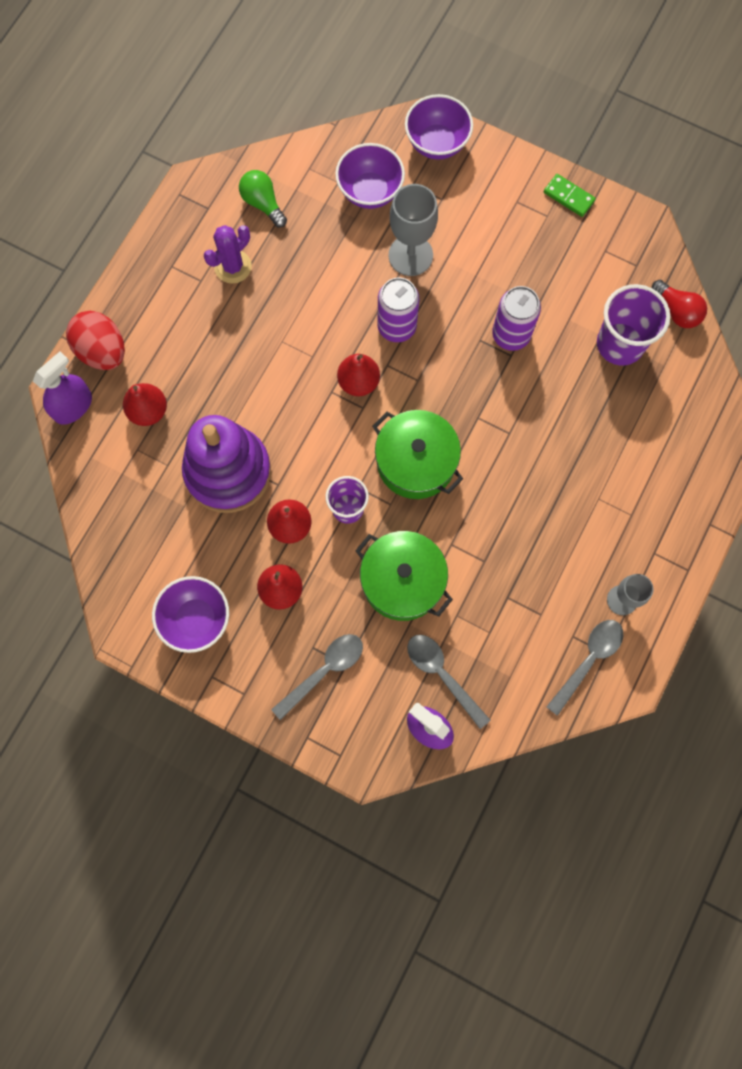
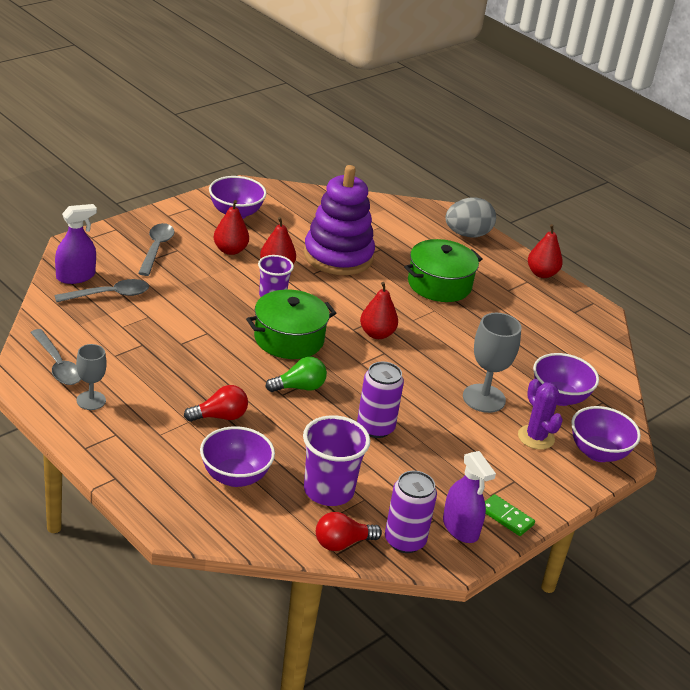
camera: 105 degrees right, 40 degrees down
(73, 406) = (429, 212): purple spray bottle -> purple spray bottle (460, 528)
(102, 351) = (467, 234): red egg -> grey egg
(148, 411) = (407, 239): red pear -> red pear (541, 273)
(233, 267) = (514, 307): purple cactus -> purple cactus (536, 437)
(263, 203) = (568, 339): green light bulb -> green light bulb (299, 387)
(324, 671) = (156, 249): grey spoon -> grey spoon turned 150 degrees counterclockwise
(396, 327) = (417, 369): purple can -> purple can (404, 541)
(402, 581) = (195, 301): green pot -> green pot (439, 284)
(568, 197) = (506, 517): green domino -> green domino turned 75 degrees clockwise
(575, 474) = (220, 417): none -> red light bulb
(648, 426) = (235, 476): none -> purple bowl

